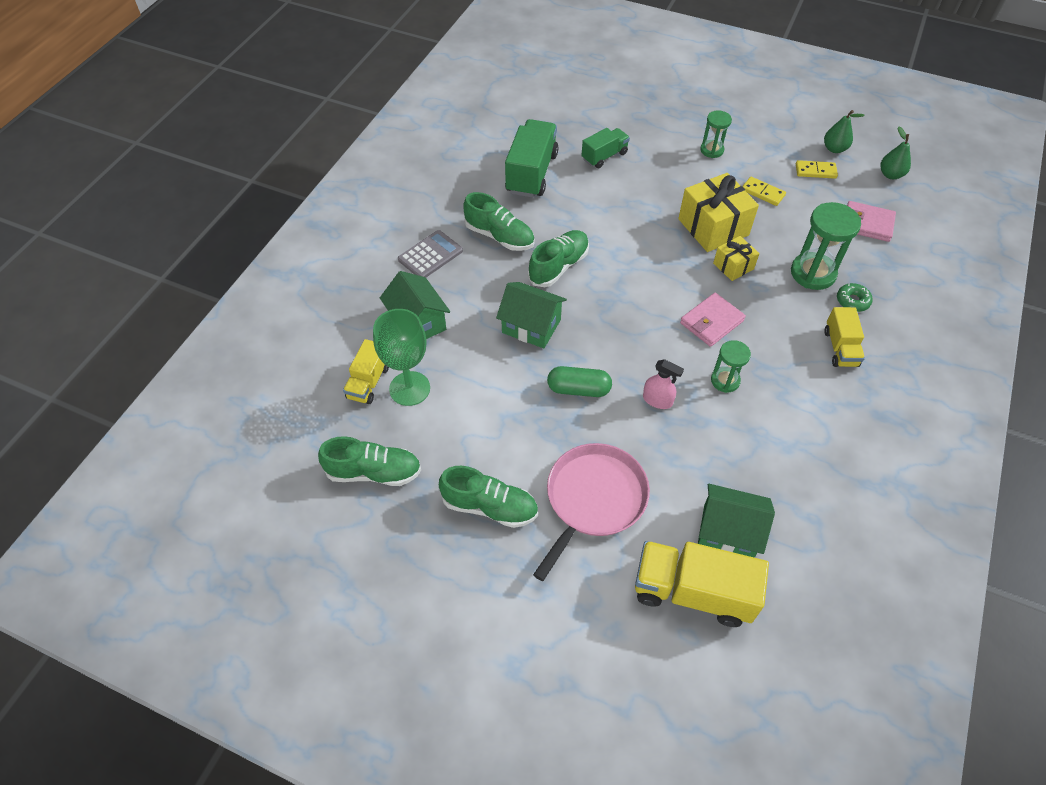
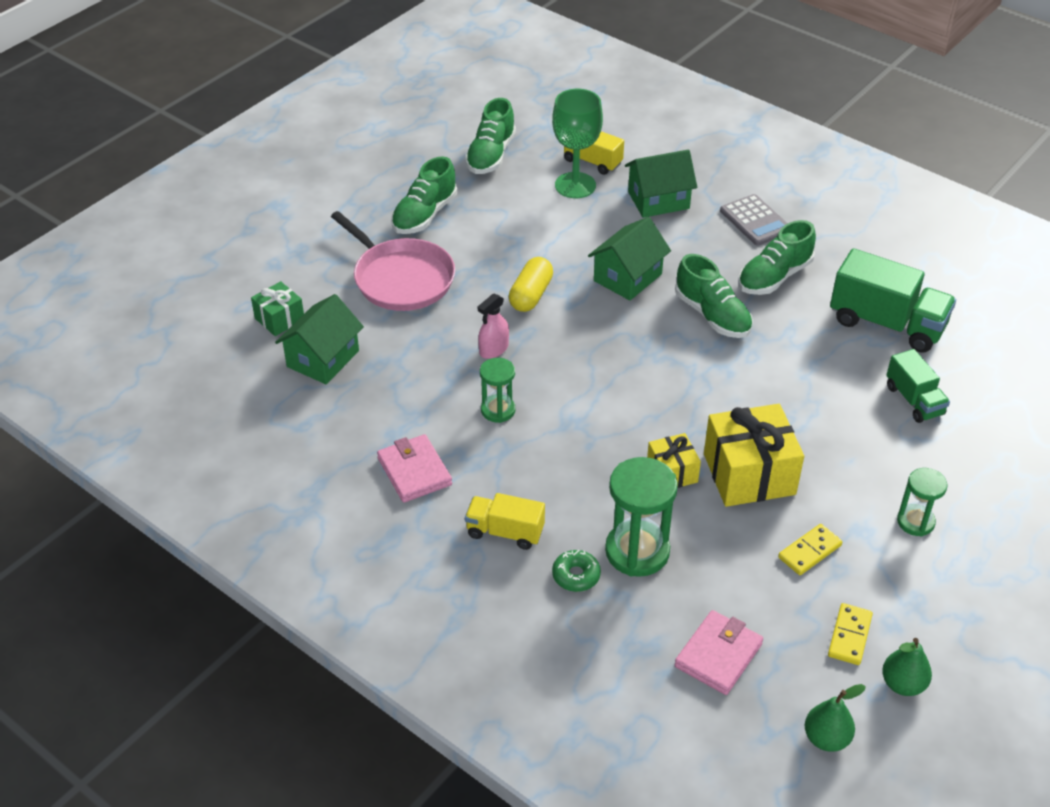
camera: 105 degrees right, 10 degrees down
(578, 389) = (531, 295): green capsule -> yellow capsule
(692, 592) = (279, 319): yellow truck -> green gift
(711, 322) = (586, 424): pink wallet -> pink wallet (414, 471)

